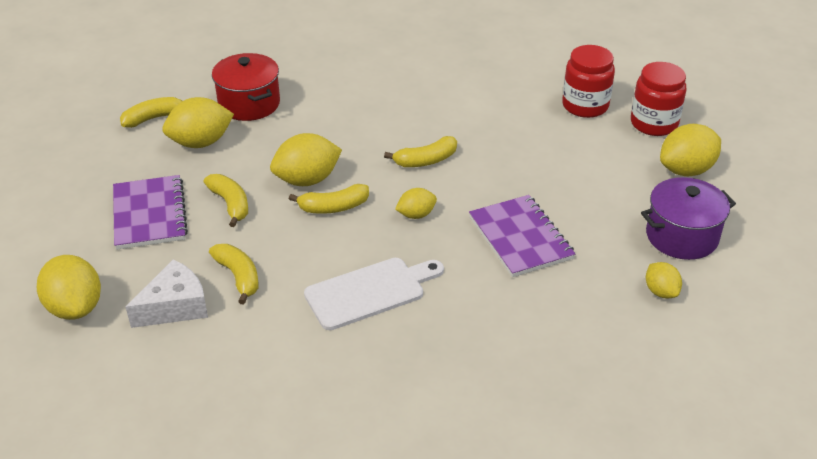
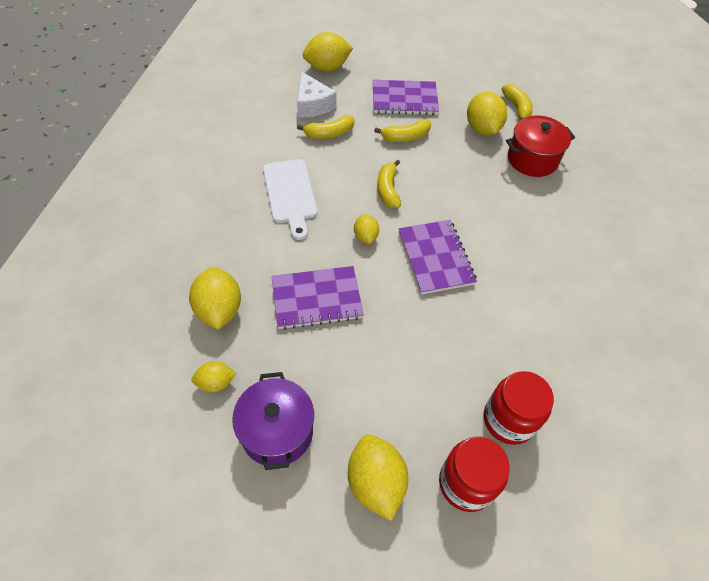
camera: 100 degrees right, 15 degrees up
(307, 180) = (424, 180): yellow lemon -> yellow lemon (219, 310)
(426, 160) = (435, 258): yellow banana -> purple notebook

